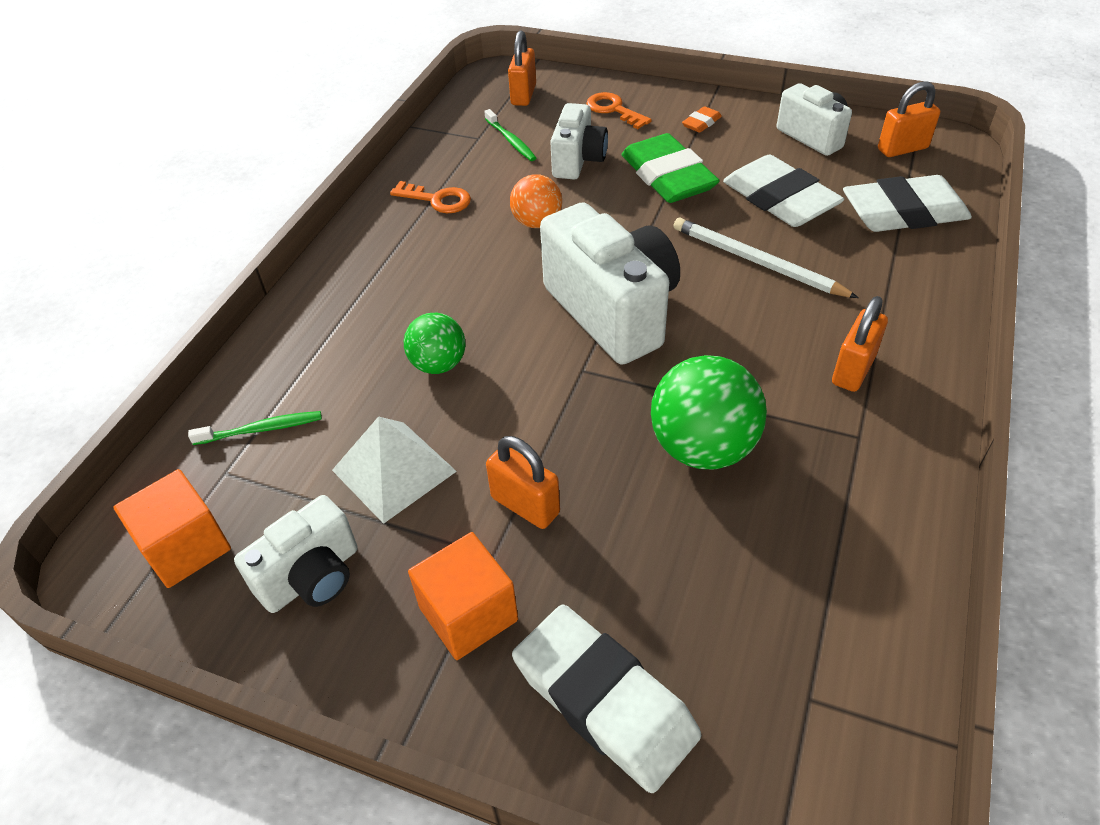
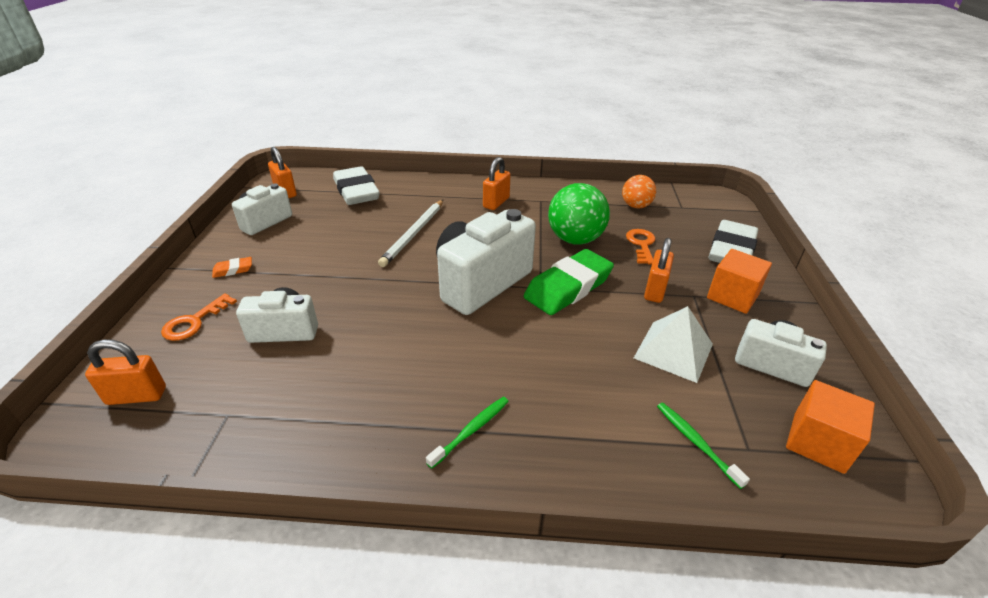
camera: 110 degrees left, 10 degrees down
(438, 200) = (351, 417): orange key -> orange key (641, 244)
(438, 364) = (570, 354): green ball -> none
(511, 141) = (239, 384): green toothbrush -> green toothbrush (471, 430)
(537, 222) = (383, 338): orange ball -> orange ball (636, 206)
(668, 177) = (314, 278): green eraser -> green eraser (568, 287)
(701, 123) = (233, 270): orange eraser -> orange eraser turned 45 degrees counterclockwise
(779, 199) = (344, 230): white eraser -> none
(853, 370) = (496, 203): orange padlock -> orange padlock turned 75 degrees counterclockwise

